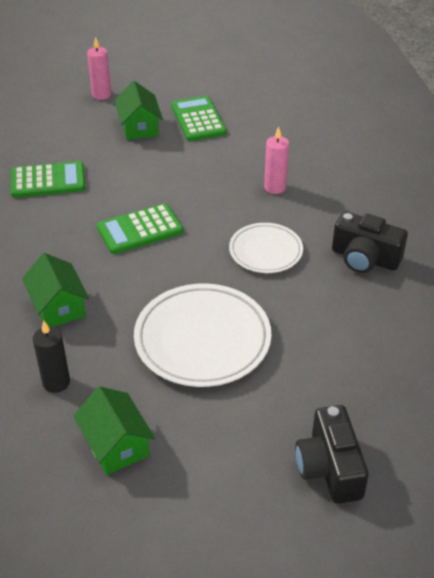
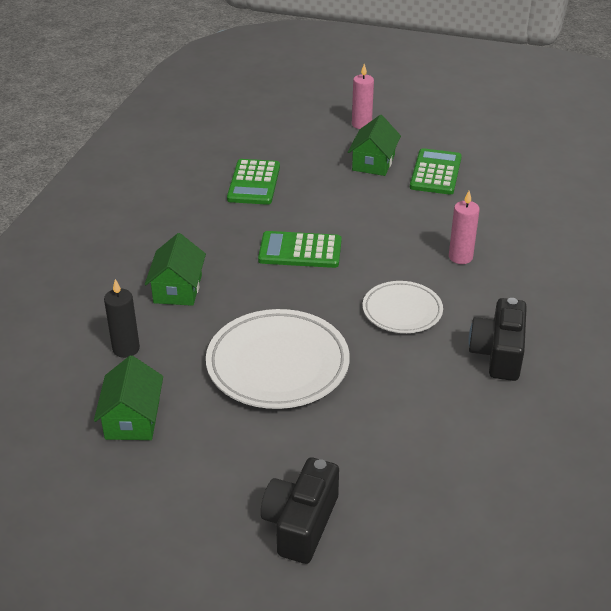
camera: 30 degrees right, 5 degrees down
(48, 180) = (254, 183): green calculator -> green calculator turned 75 degrees clockwise
(364, 258) = (498, 353): black camera -> black camera turned 45 degrees clockwise

